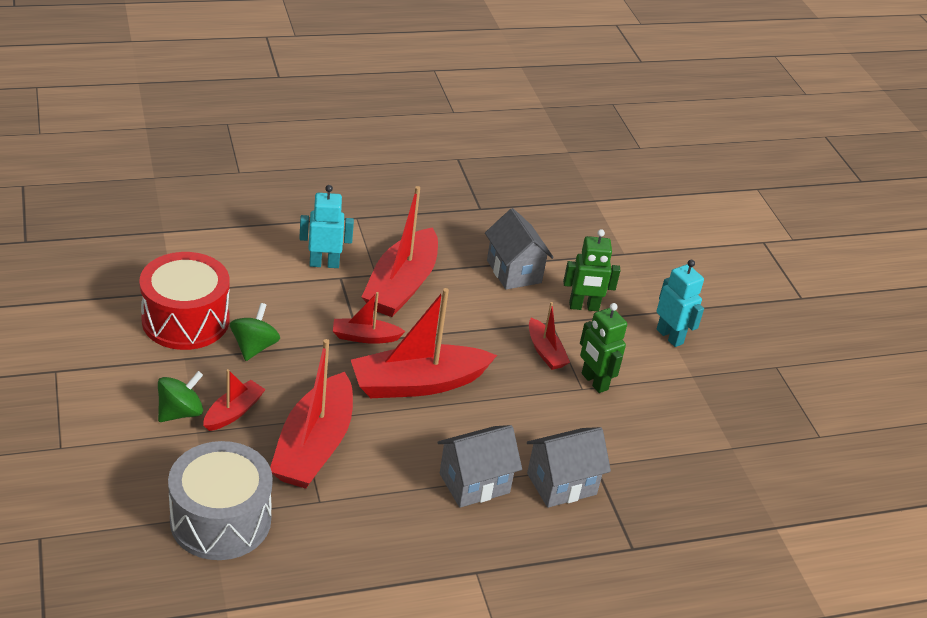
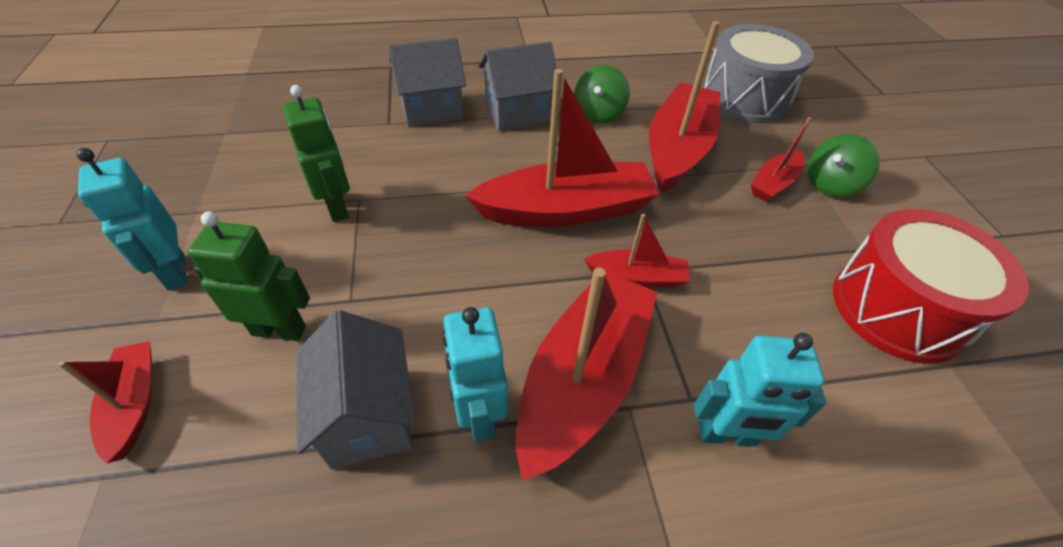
camera: 170 degrees left, 10 degrees up
(254, 347) = (784, 263): green spinning top -> green spinning top (598, 114)
(457, 272) = (479, 414): none -> turquoise robot
(545, 352) = (383, 250): red boat -> red boat (134, 404)

